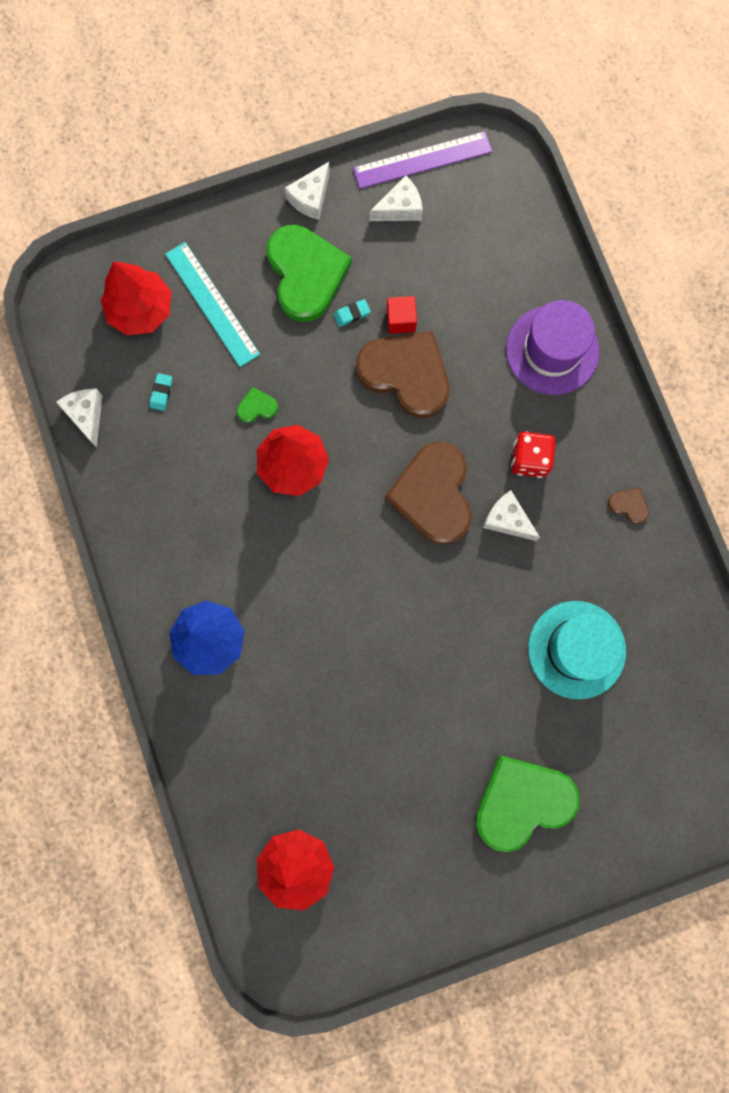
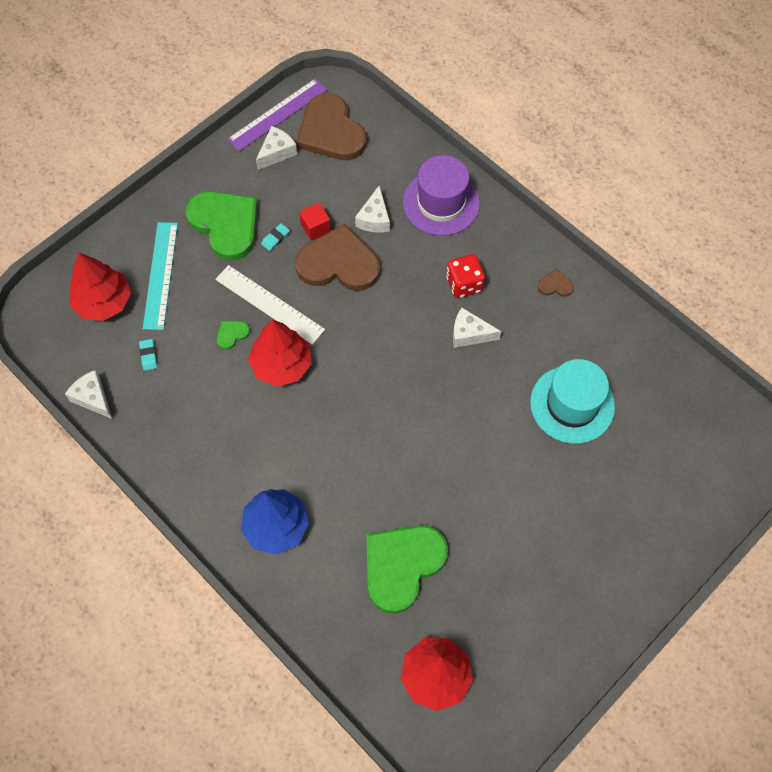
camera: 25 degrees left, 15 degrees down
(212, 304) = (160, 275): turquoise ruler -> turquoise ruler turned 60 degrees clockwise
(310, 198) = (204, 171): white cheese -> white cheese (374, 218)
(311, 390) = (269, 304): none -> white ruler
(433, 495) = (403, 340): brown heart -> brown heart (331, 132)
(522, 801) = (591, 537): green heart -> green heart (402, 565)

